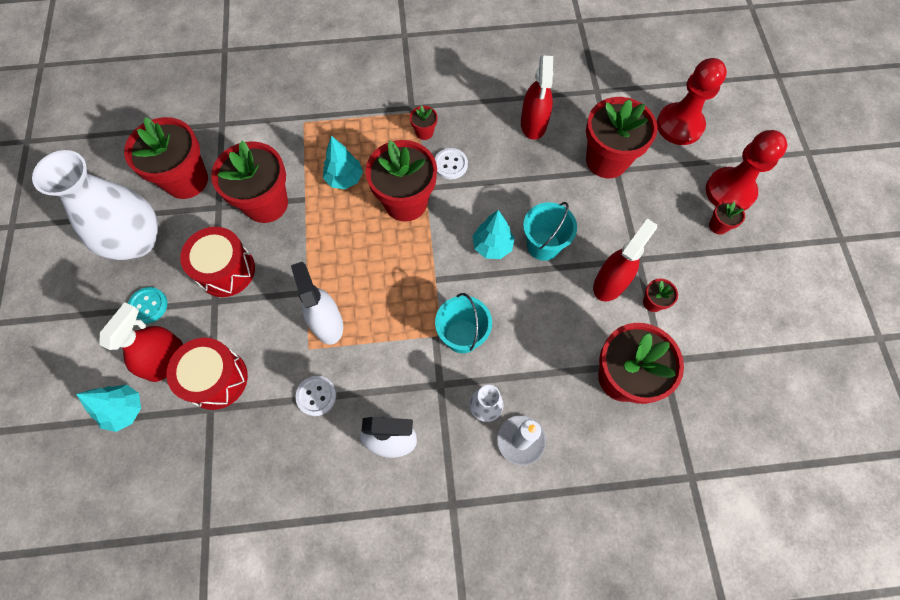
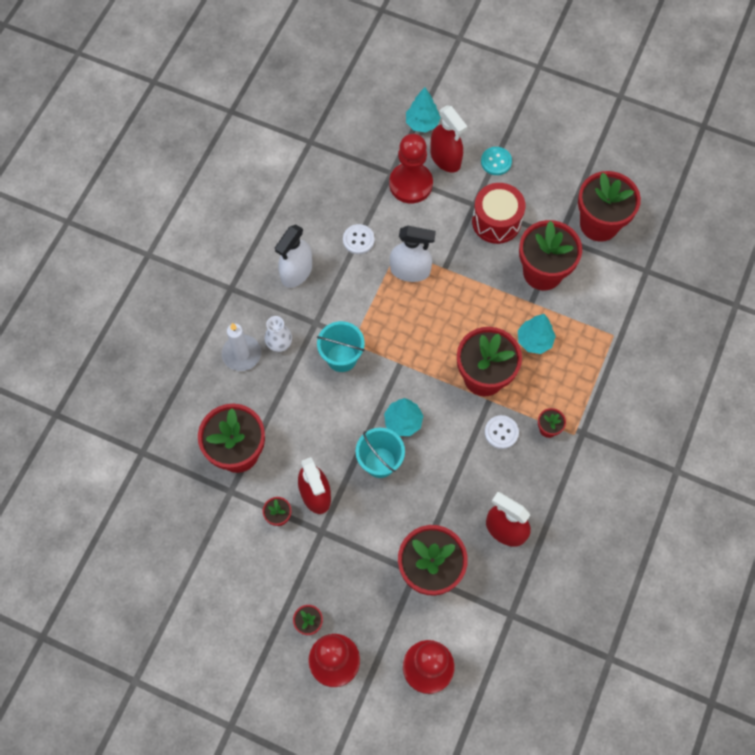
camera: 120 degrees right, 0 degrees up
(137, 241) = (558, 172): white vase -> none
(216, 379) = (410, 184): red drum -> red pawn

